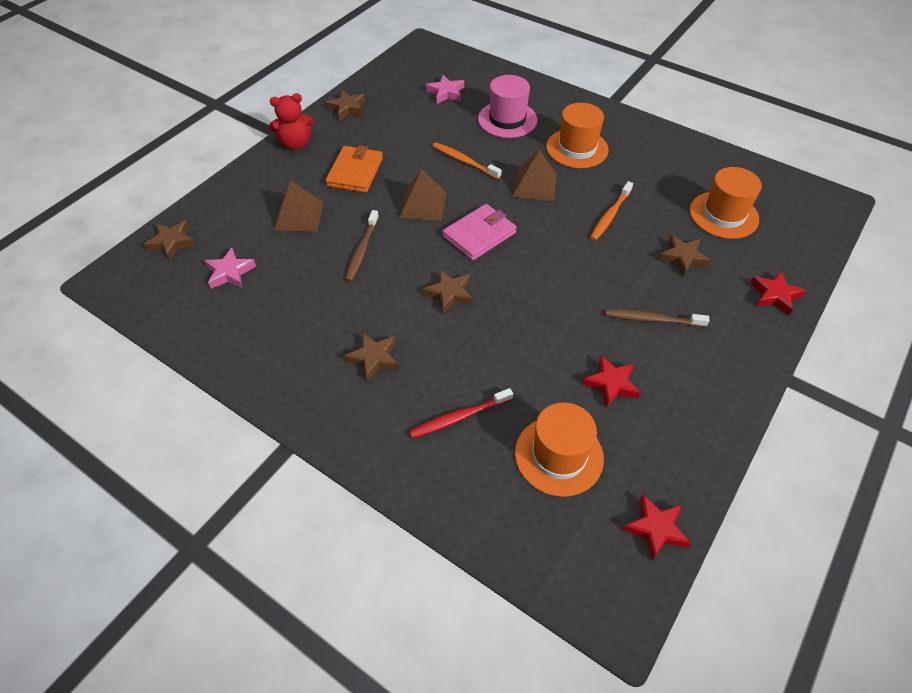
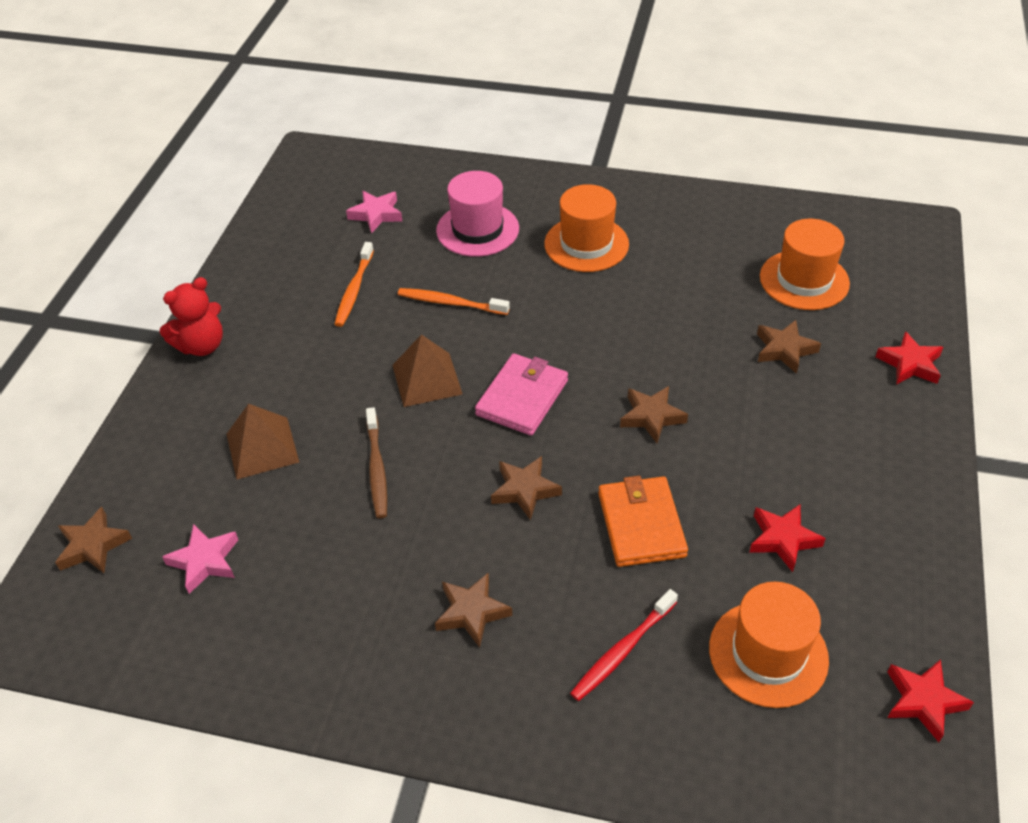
camera: 20 degrees left, 5 degrees down
(347, 108) = (250, 273): brown star -> brown star (651, 416)
(355, 172) = (309, 361): orange wallet -> orange wallet (641, 524)
(534, 185) = (558, 309): brown pyramid -> none
(610, 215) = (672, 322): orange toothbrush -> orange toothbrush (354, 290)
(652, 319) = (788, 440): brown toothbrush -> none

